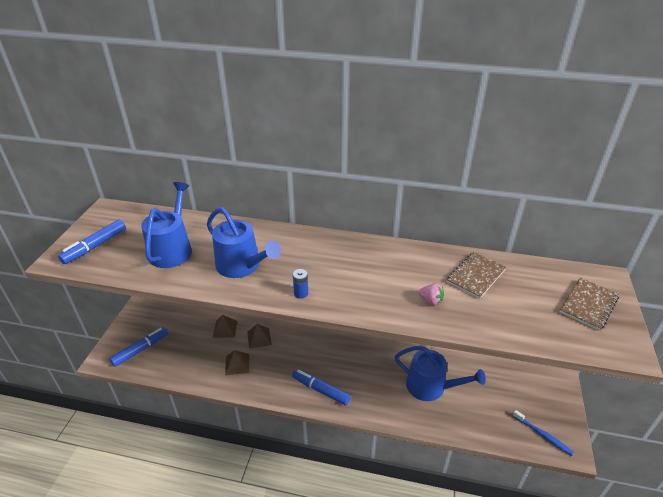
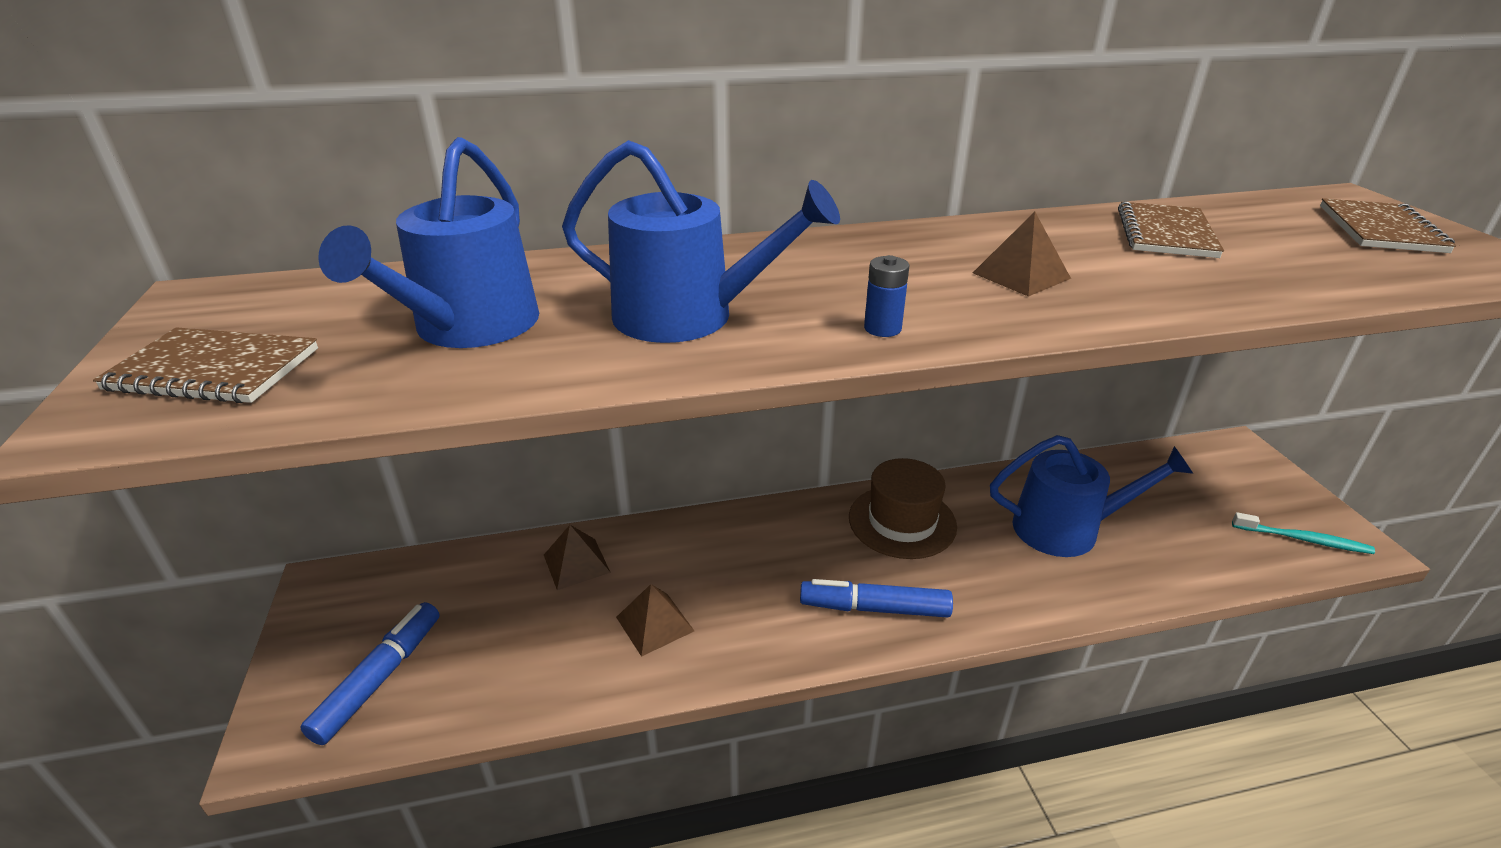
camera: 25 degrees left, 5 degrees down
(95, 246) = (214, 369): blue marker -> brown notebook
(172, 249) = (469, 327): blue watering can -> blue watering can turned 150 degrees counterclockwise
(259, 338) = (668, 556): brown pyramid -> brown pyramid (1021, 275)
(361, 356) = (902, 521): none -> brown hat
(431, 301) = (1146, 280): pink strawberry -> none
(543, 435) = (1303, 539): blue toothbrush -> turquoise toothbrush

